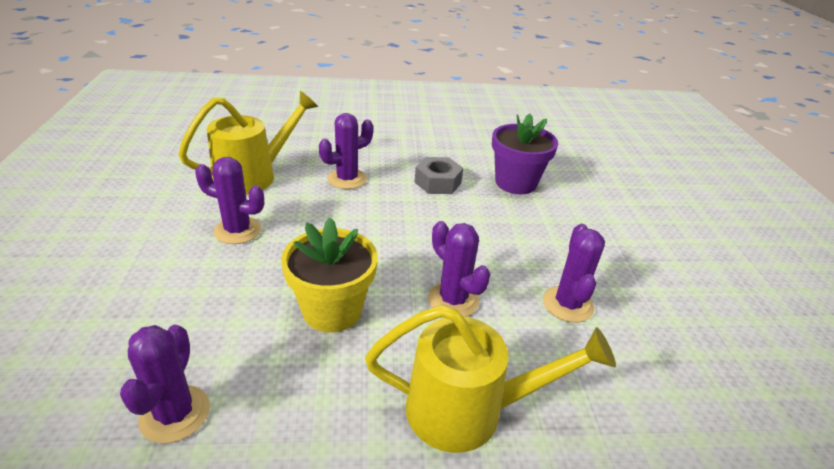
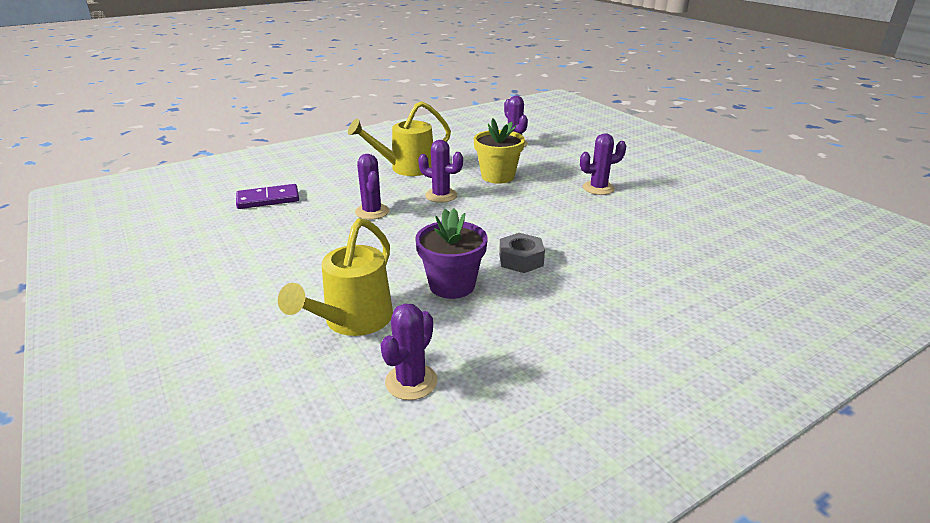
camera: 155 degrees right, 5 degrees down
(254, 176) = (654, 217): yellow watering can -> yellow watering can (352, 321)
(347, 179) = (592, 237): purple cactus -> purple cactus (411, 382)
(749, 409) = (268, 199): none -> purple domino

